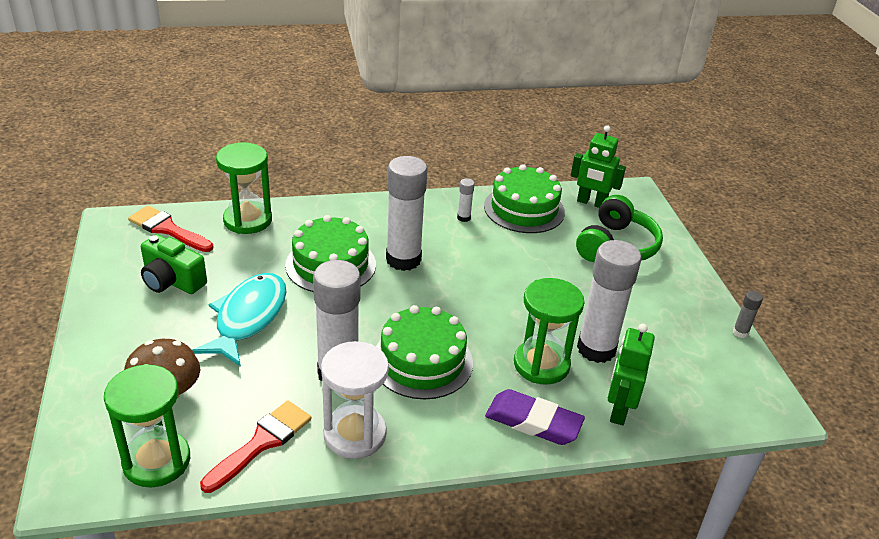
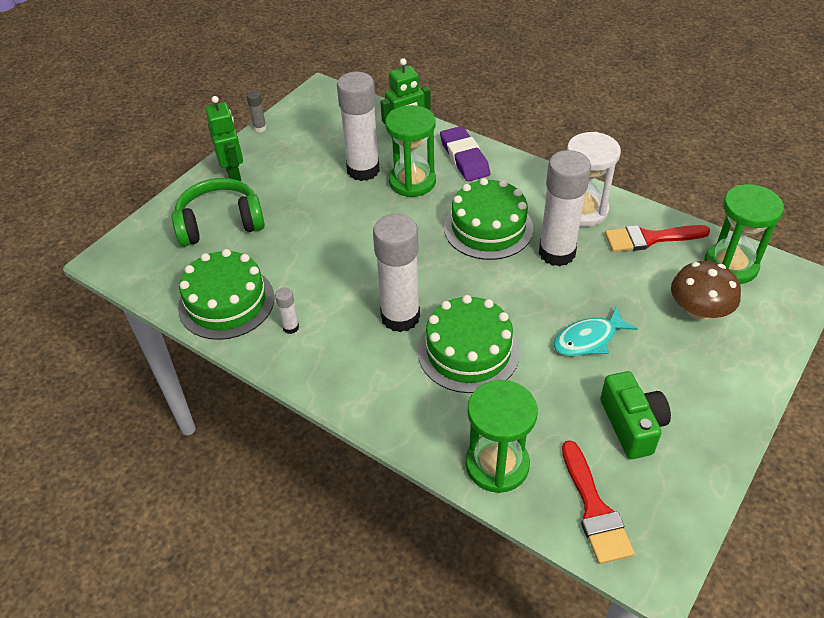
camera: 130 degrees left, 10 degrees up
(248, 318) = (588, 339): turquoise fish -> turquoise fish, size x0.65
(591, 203) = (163, 271): green robot -> green robot (233, 173)

